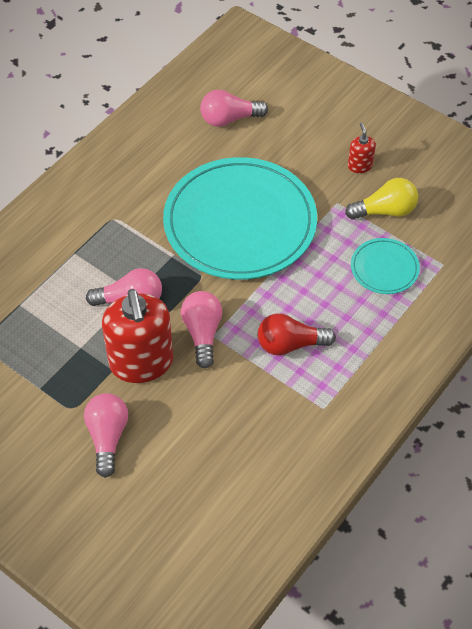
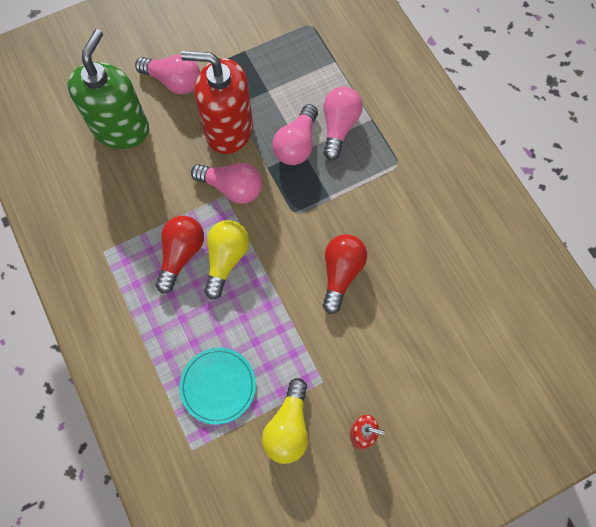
camera: 115 degrees right, 15 degrees up
(187, 459) = (121, 129): none -> green soap dispenser
(229, 119) = (488, 325): pink light bulb -> pink light bulb (339, 127)
(240, 222) = (341, 273): turquoise plate -> red light bulb
(275, 308) = (226, 259): none -> yellow light bulb

